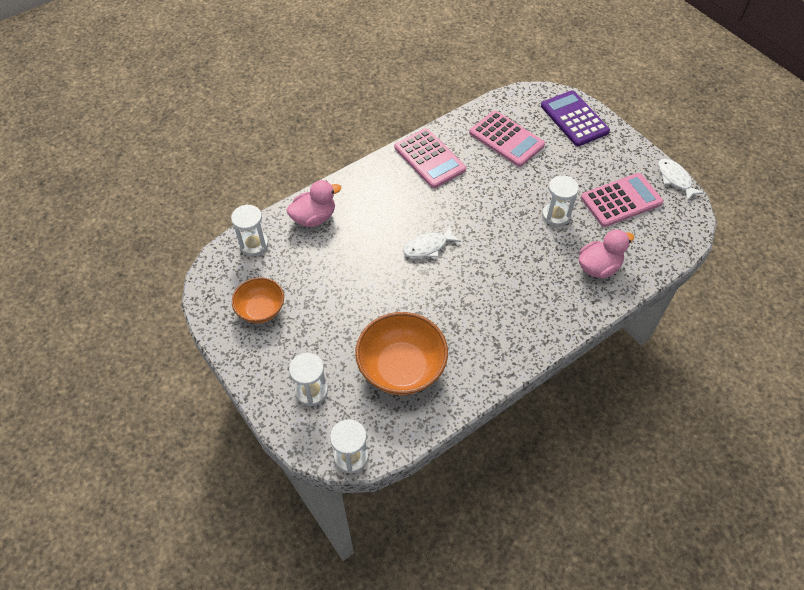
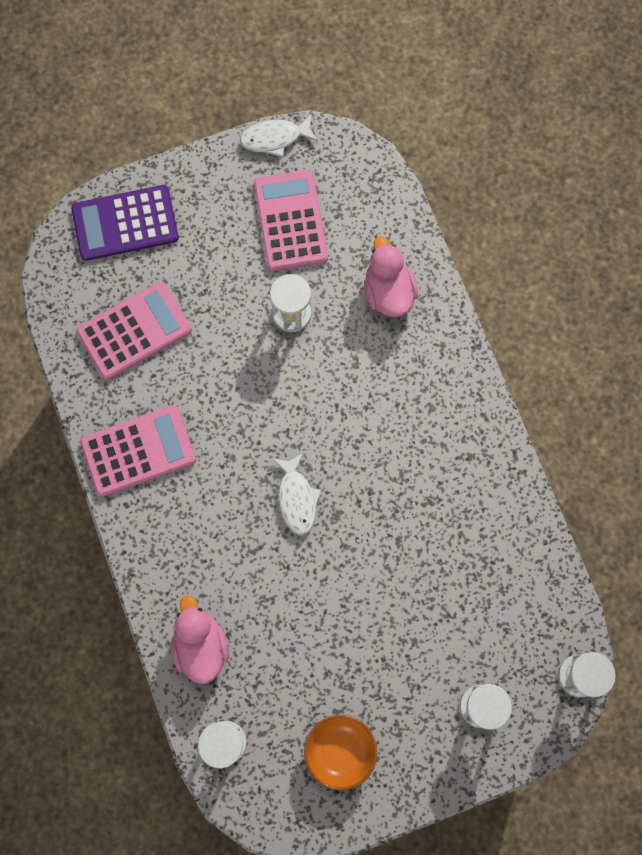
camera: 75 degrees left, 20 degrees up
(401, 368) = (474, 584): orange bowl -> none

